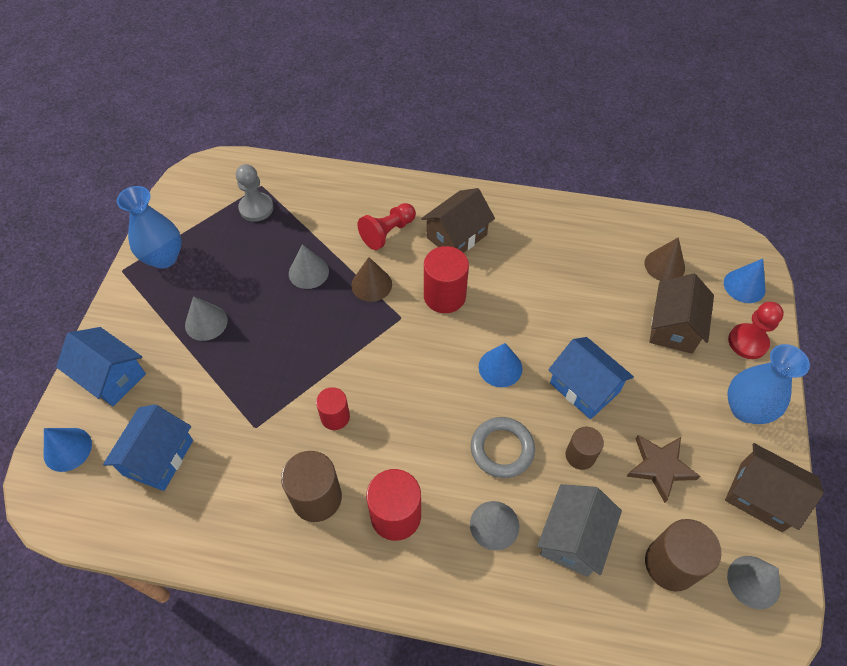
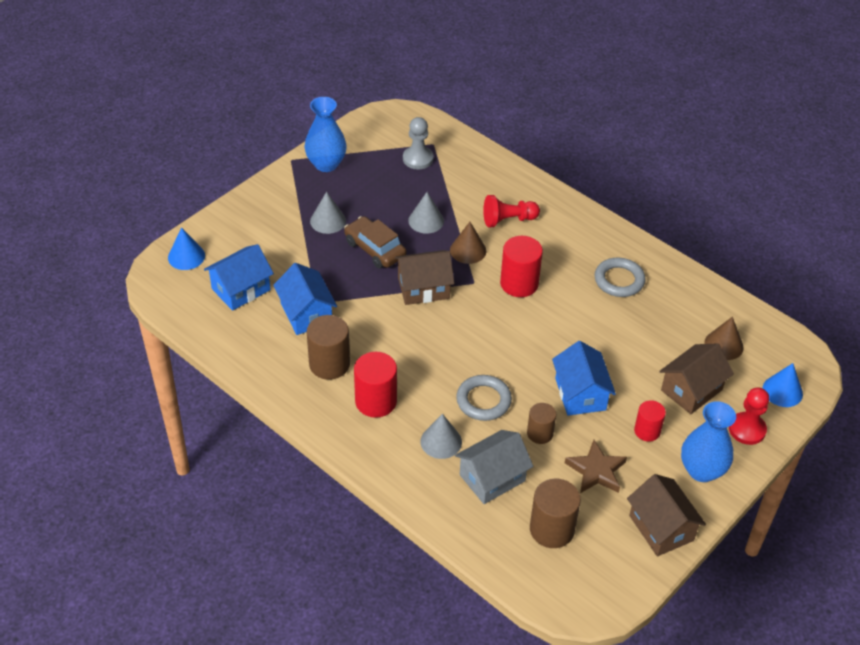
camera: 30 degrees right, 10 degrees down
(111, 376) = (241, 225): blue house -> blue house (306, 313)
(277, 330) = (375, 249): none -> brown car
(335, 417) = (377, 323): red cylinder -> red cylinder (647, 431)
(456, 236) = (562, 246): brown house -> brown house (423, 288)
(500, 367) = (524, 350): blue cone -> none
(531, 246) = (619, 280): none -> grey ring
(753, 582) = (606, 571): grey cone -> none

